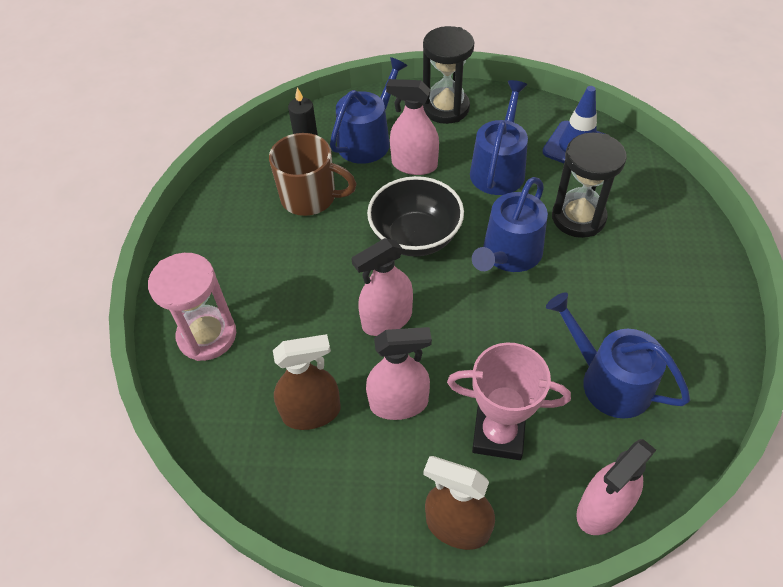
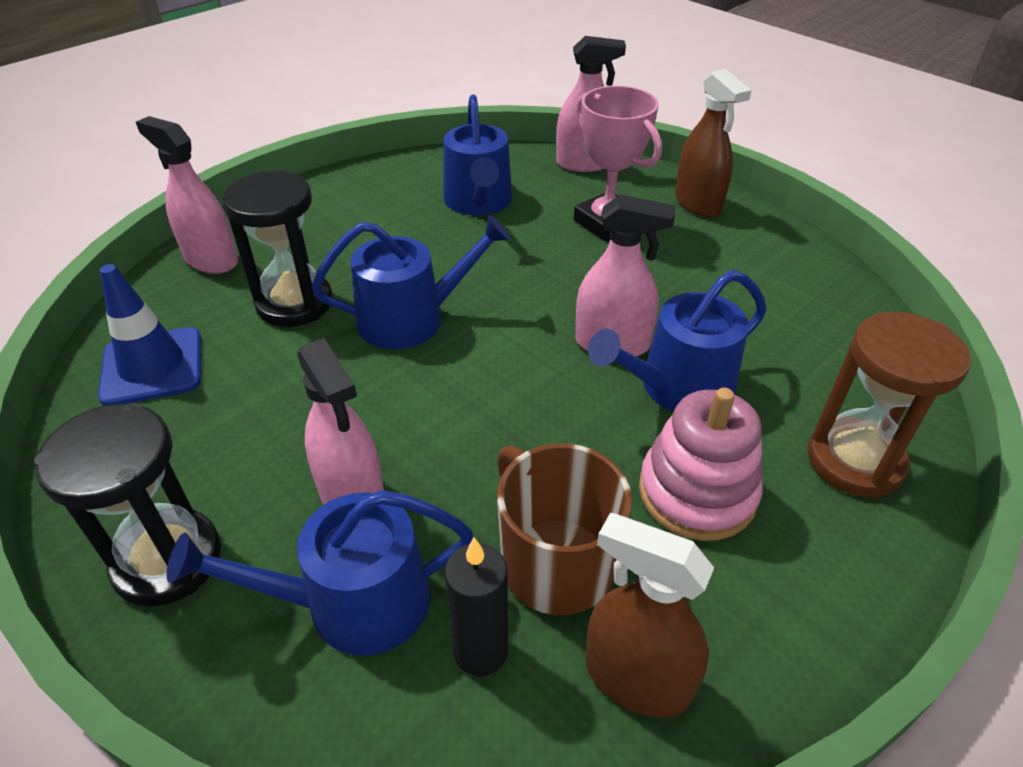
camera: 140 degrees left, 10 degrees down
(207, 336) = (854, 461): pink hourglass -> brown hourglass
(275, 264) = (697, 492): none -> pink stacking toy
(311, 412) = (766, 320): brown spray bottle -> brown spray bottle (637, 678)
(399, 403) = (671, 281): pink spray bottle -> pink spray bottle (211, 260)
(415, 237) = (481, 400): black bowl -> none
(499, 168) = (270, 408): blue watering can -> blue watering can (677, 387)

